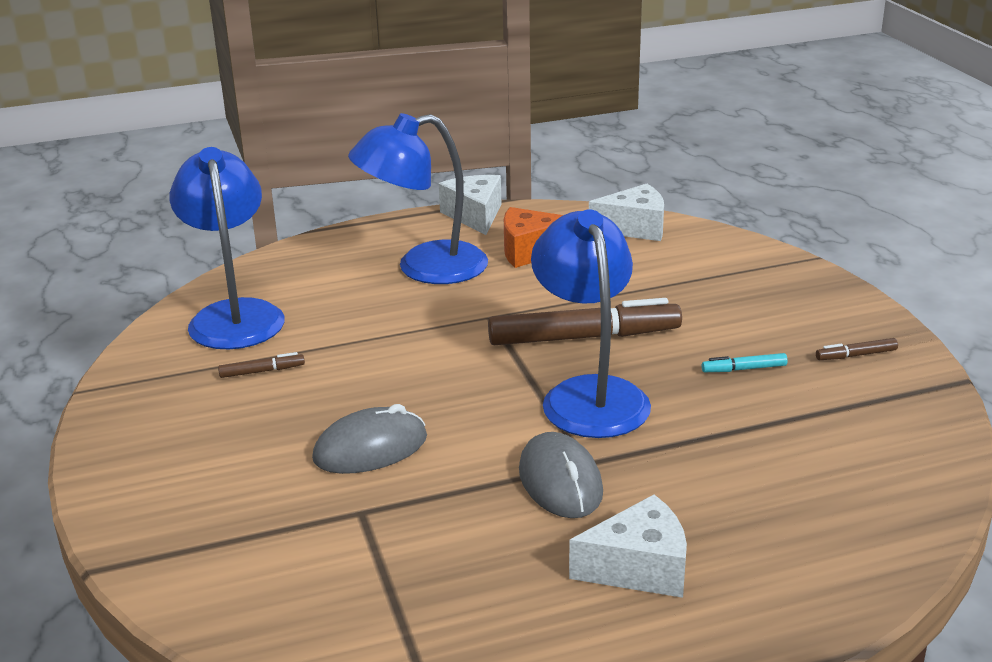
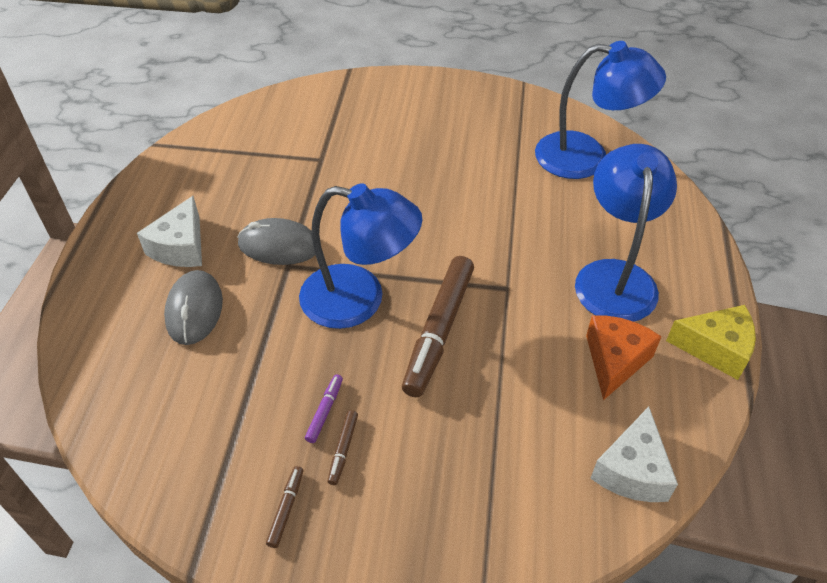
camera: 115 degrees right, 20 degrees up
(262, 371) = (499, 154): brown marker -> brown marker (343, 450)
(370, 448) = (377, 178): grey mouse -> grey mouse (194, 310)
(475, 215) = (716, 349): white cheese -> yellow cheese
(744, 369) = (325, 411): turquoise marker -> purple marker

